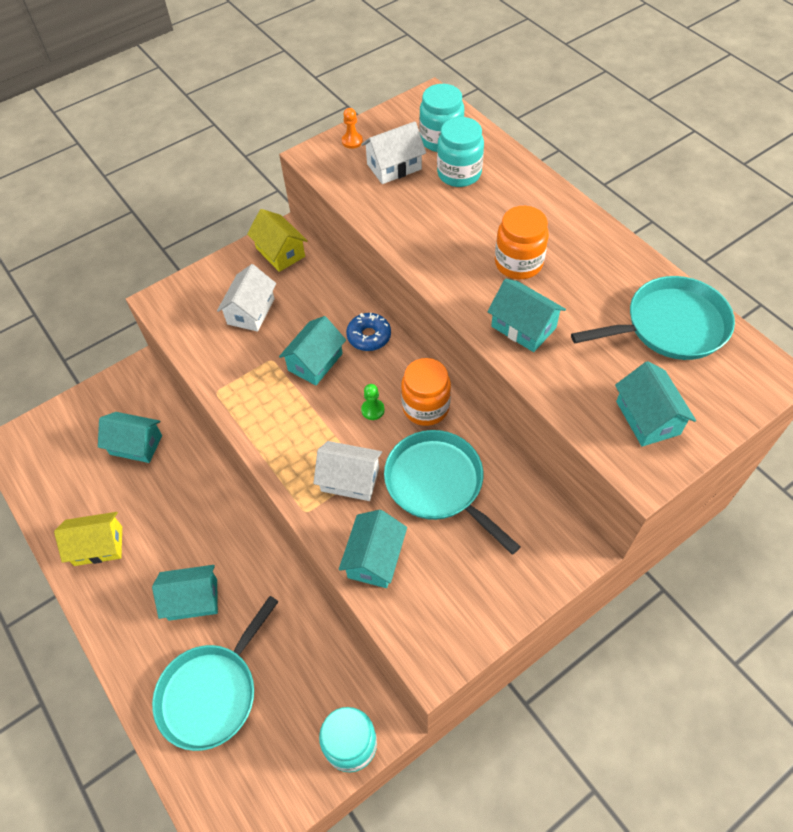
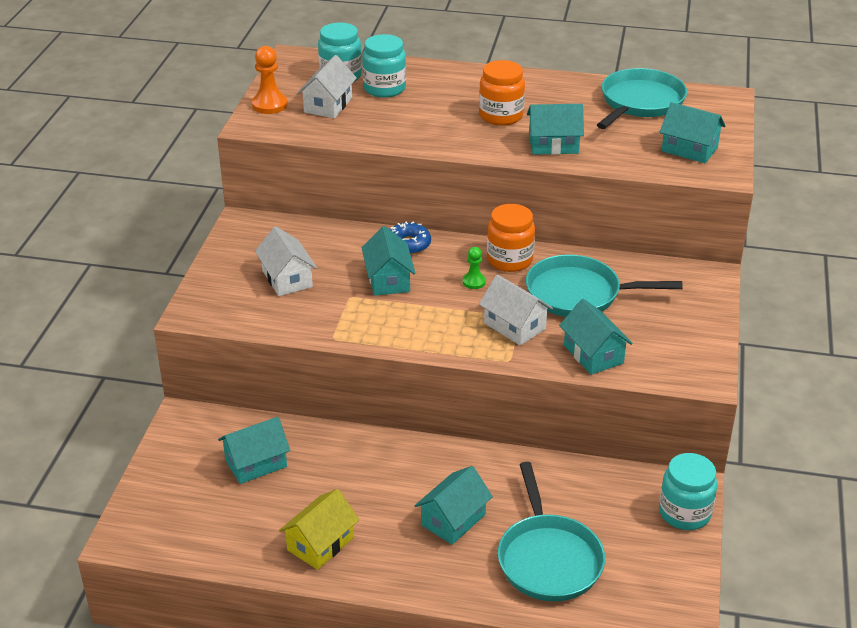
camera: 45 degrees left, 20 degrees down
(280, 252) = (256, 233): yellow house -> none
(350, 479) = (514, 326): white house -> white house turned 75 degrees clockwise
(352, 141) = (269, 105): orange pawn -> orange pawn, size x1.66

